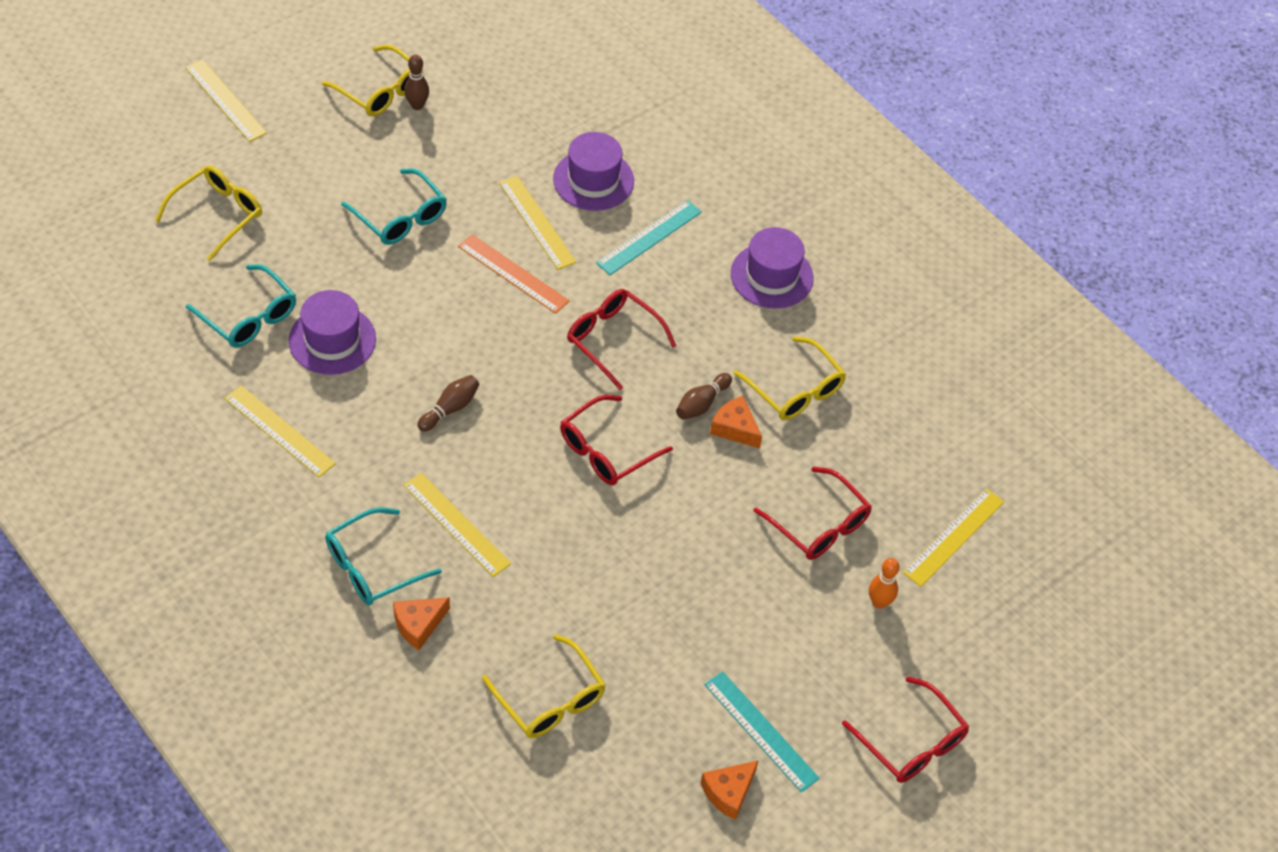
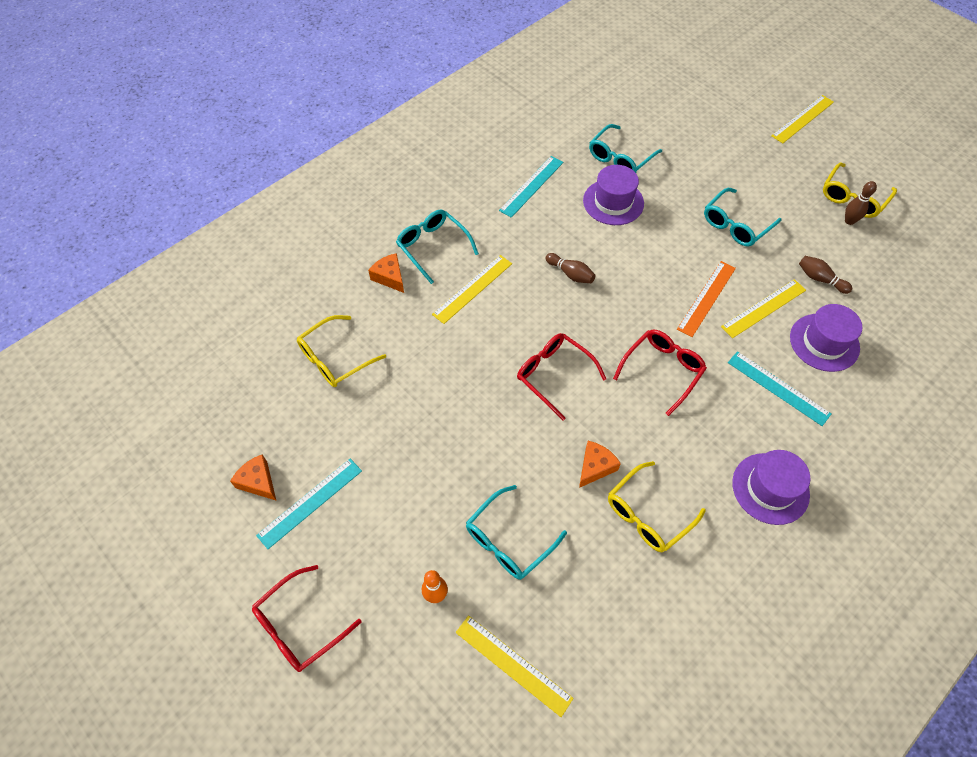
camera: 90 degrees right, 5 degrees up
(218, 214) = (701, 130): yellow glasses -> none
(279, 431) = (531, 186): yellow ruler -> turquoise ruler
(701, 403) = (614, 440): brown bowling pin -> brown bowling pin (820, 279)
(820, 525) = (508, 541): red glasses -> turquoise glasses

